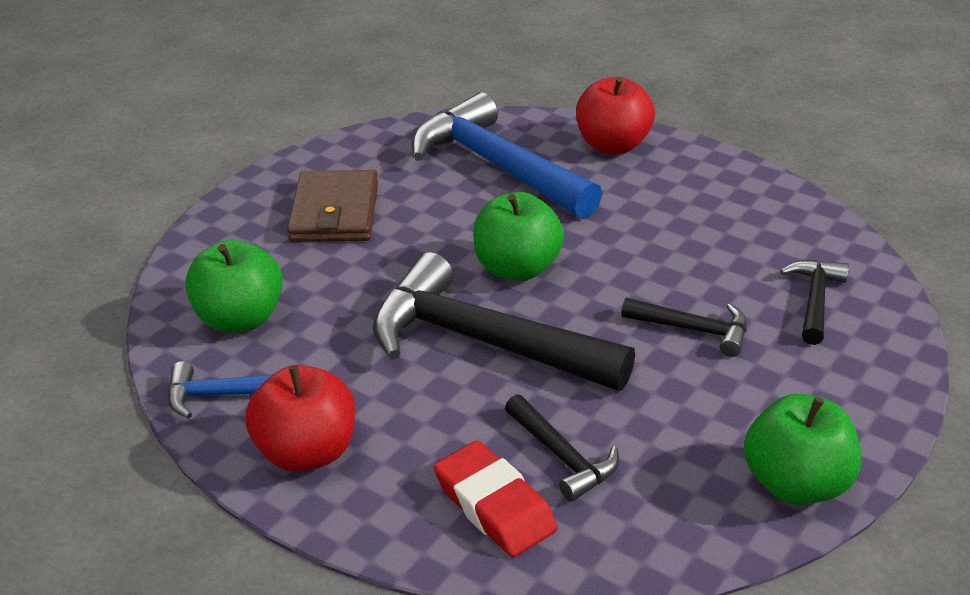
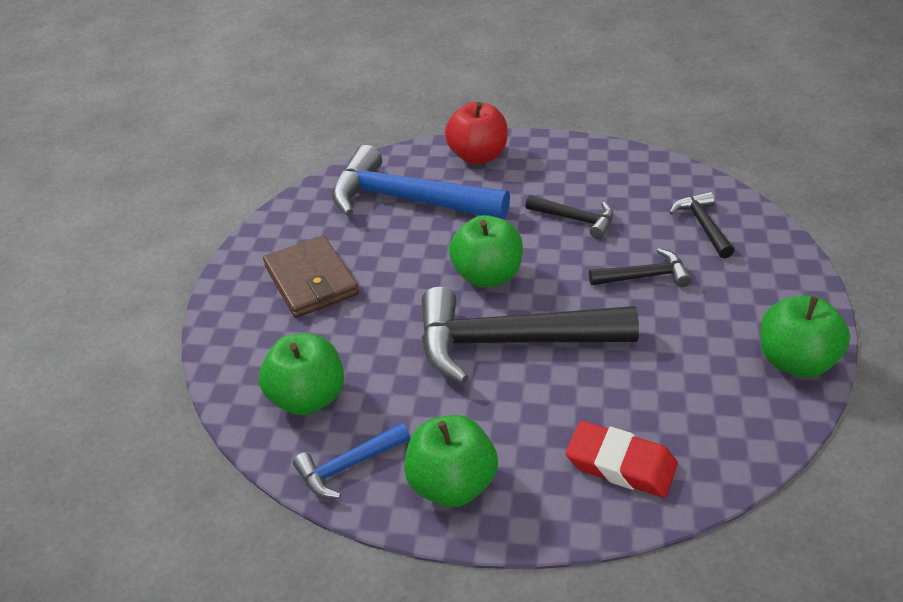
camera: 25 degrees left, 5 degrees up
(307, 452) = (452, 484): red apple -> green apple
(563, 457) = (636, 407): black hammer -> black hammer (576, 219)

